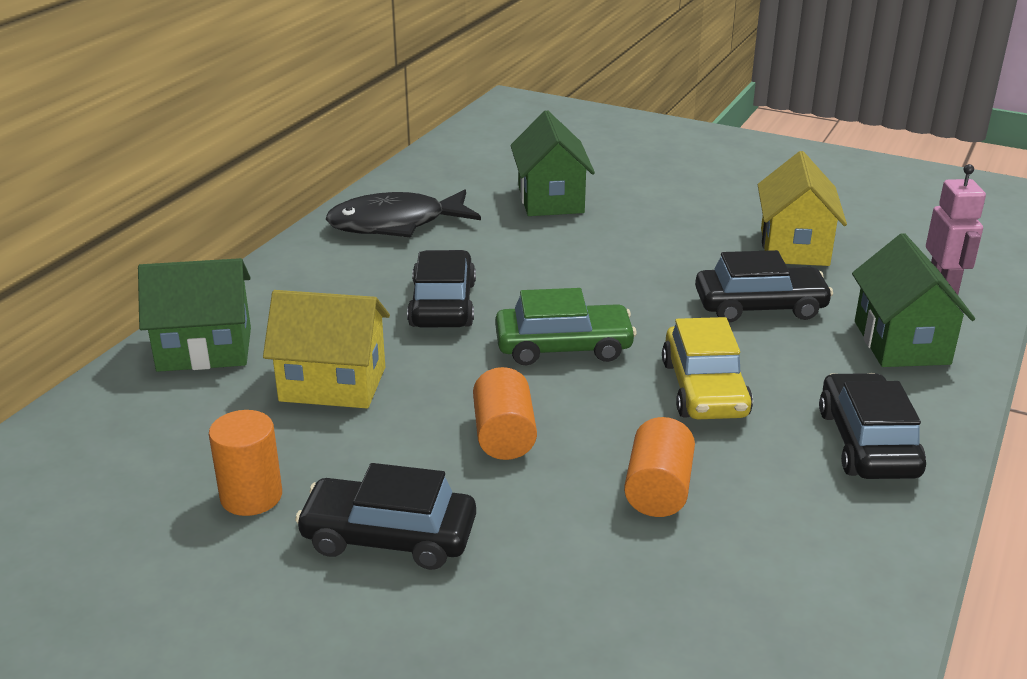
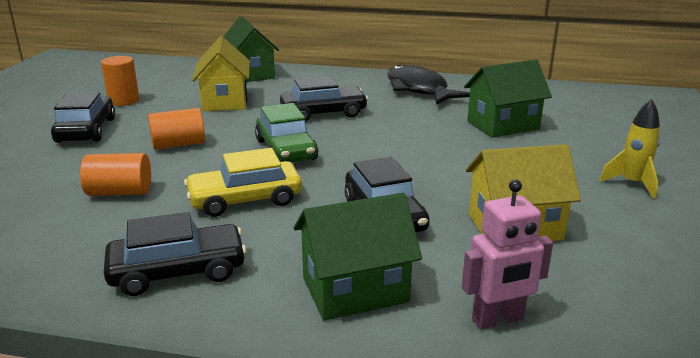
camera: 75 degrees right, 5 degrees down
(720, 176) = (632, 184): none -> yellow rocket

